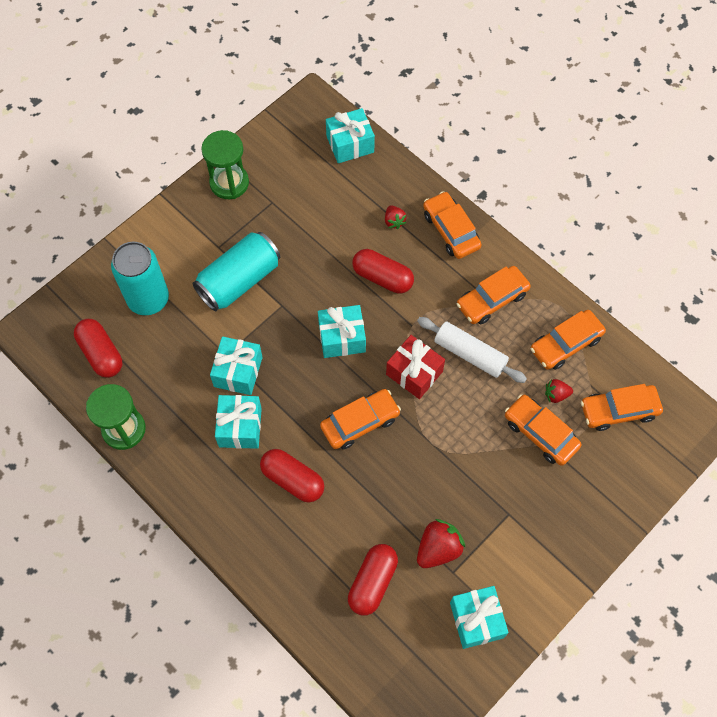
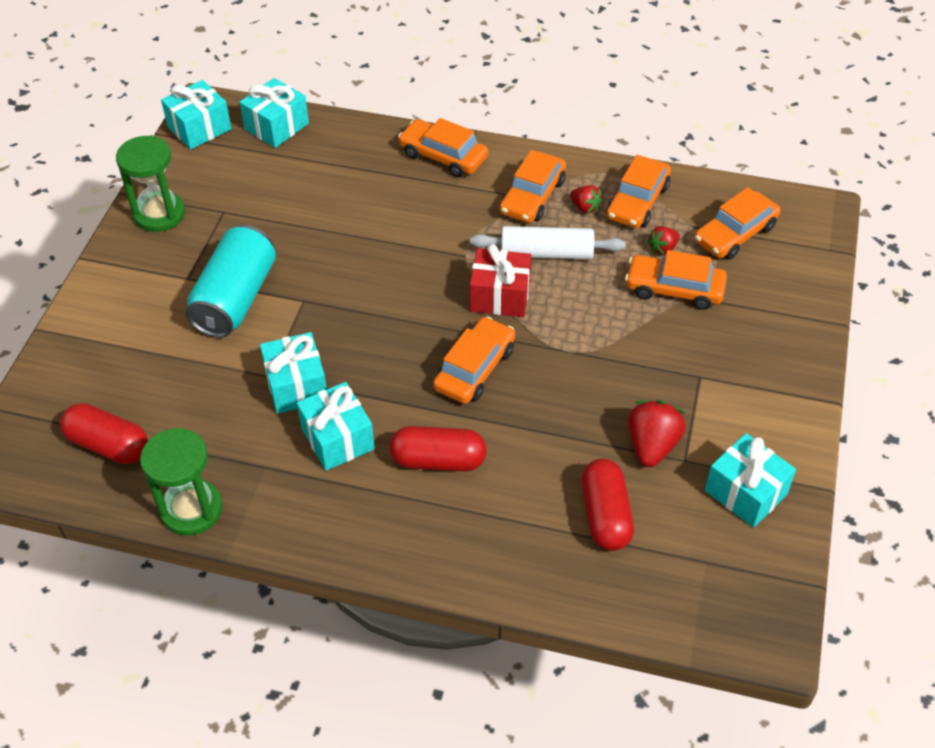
camera: 30 degrees left, 15 degrees down
(148, 299) = (134, 364): turquoise can -> none
(342, 338) = (395, 300): turquoise gift -> turquoise gift (199, 128)
(382, 277) = (400, 227): red capsule -> none
(394, 221) = (376, 173): red strawberry -> red strawberry (585, 207)

